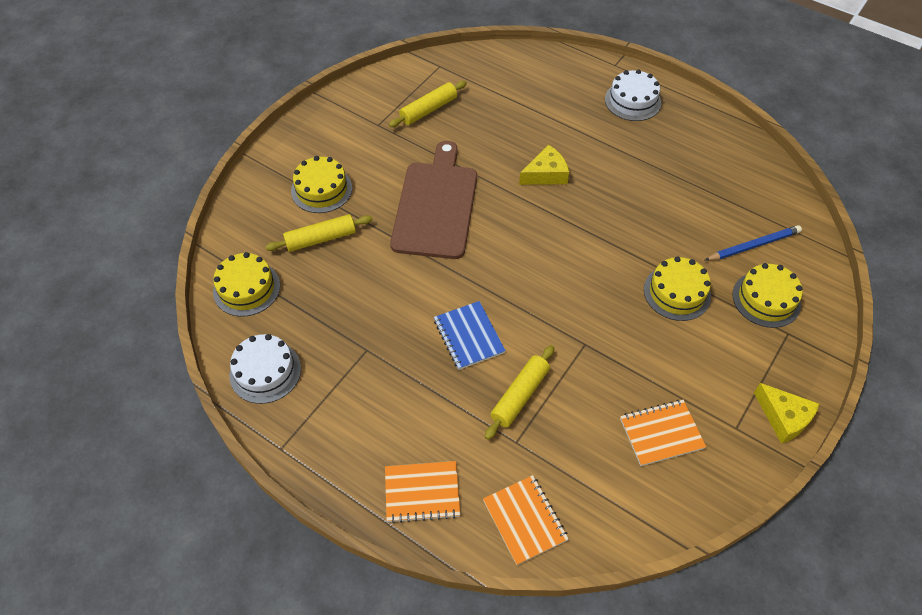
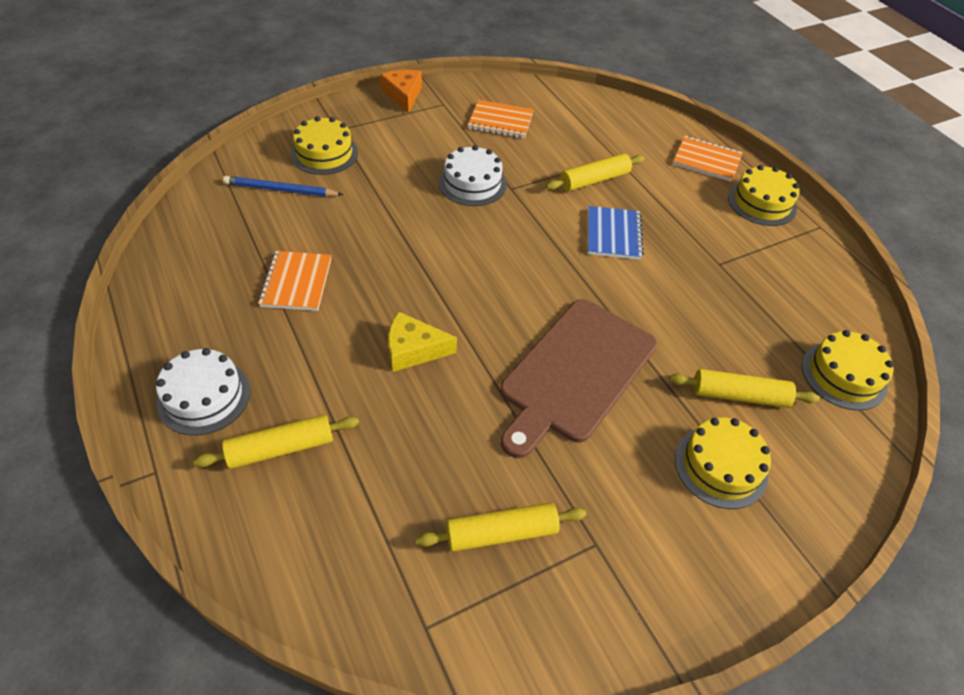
camera: 155 degrees left, 5 degrees down
(265, 371) = (828, 286): white cake -> white cake (472, 183)
(524, 520) = (636, 122): orange notebook -> orange notebook (296, 282)
(568, 97) = (280, 448): none -> yellow rolling pin
(677, 292) = (393, 188): yellow cake -> yellow cake (762, 203)
(784, 417) = (403, 95): yellow cheese -> orange cheese

